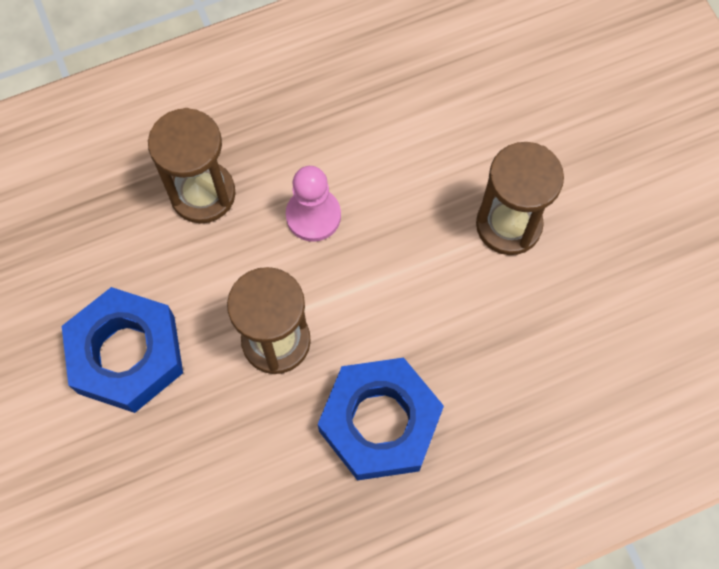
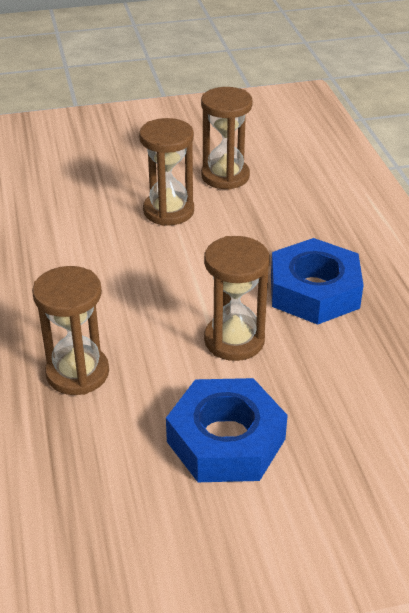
camera: 80 degrees left, 30 degrees down
(313, 216) = (125, 307): pink pawn -> none
(608, 281) = (225, 176): none -> brown hourglass

